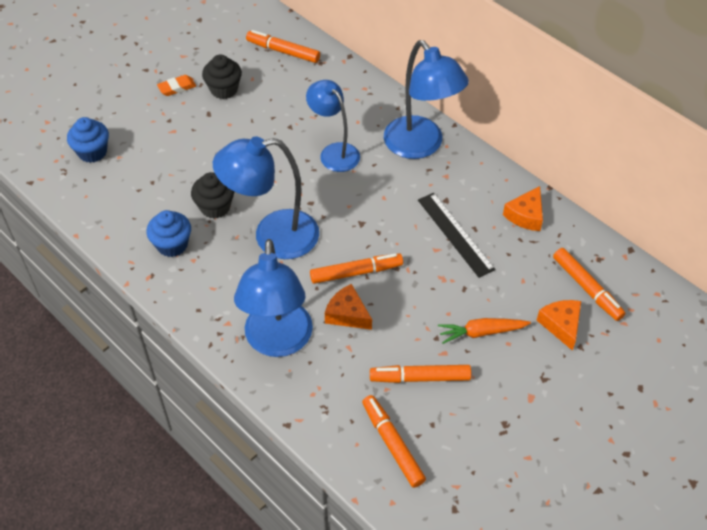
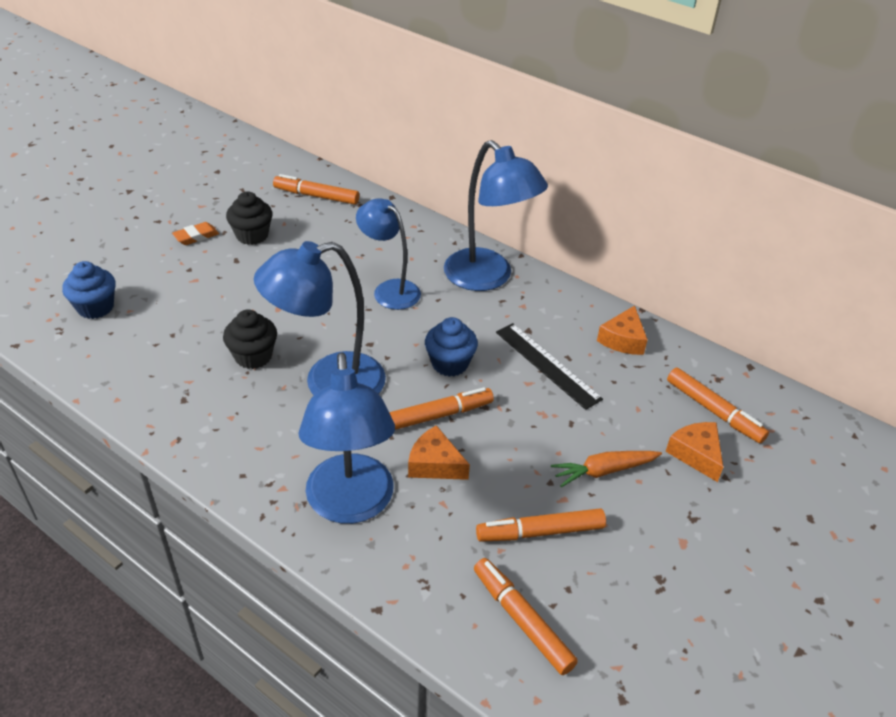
camera: 10 degrees left, 10 degrees down
(172, 245) = (202, 402): blue cupcake -> blue cupcake (450, 364)

